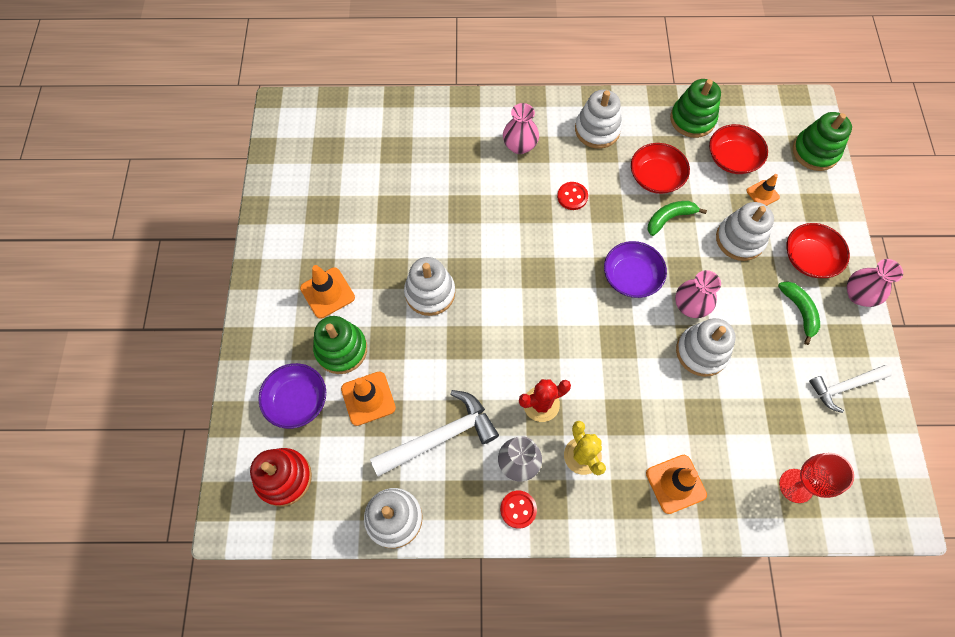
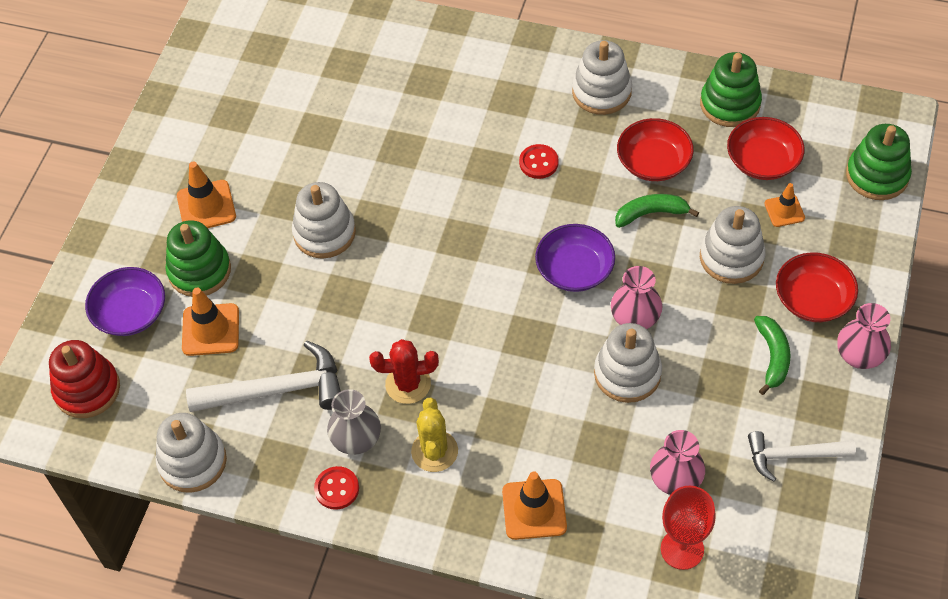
camera: 20 degrees right, 10 degrees down
(519, 146) = (497, 91): pink vase -> pink vase (675, 480)

